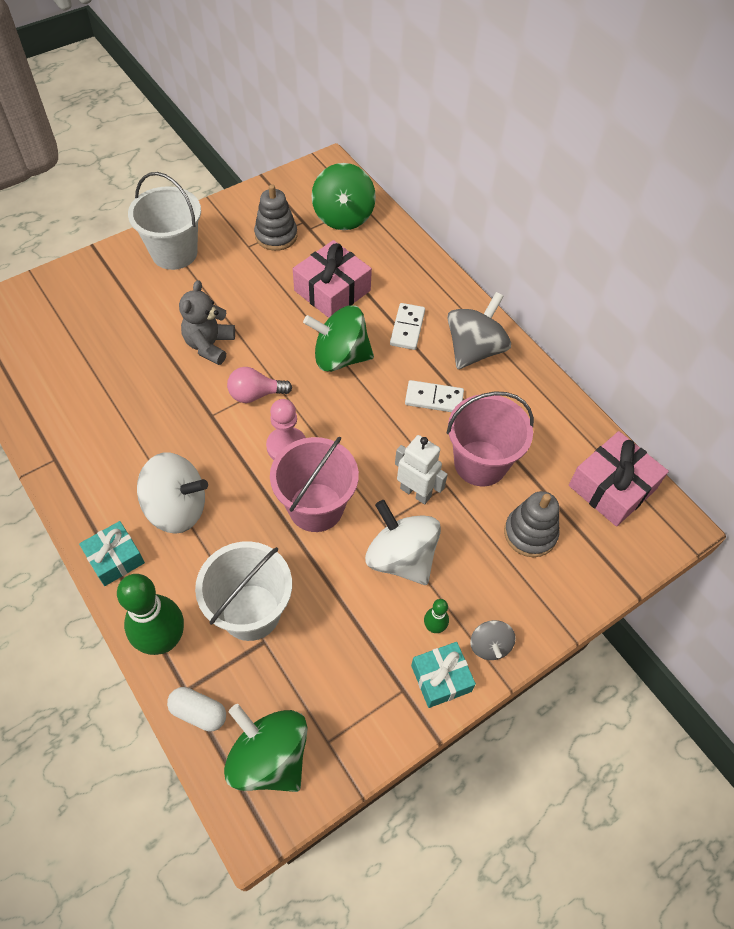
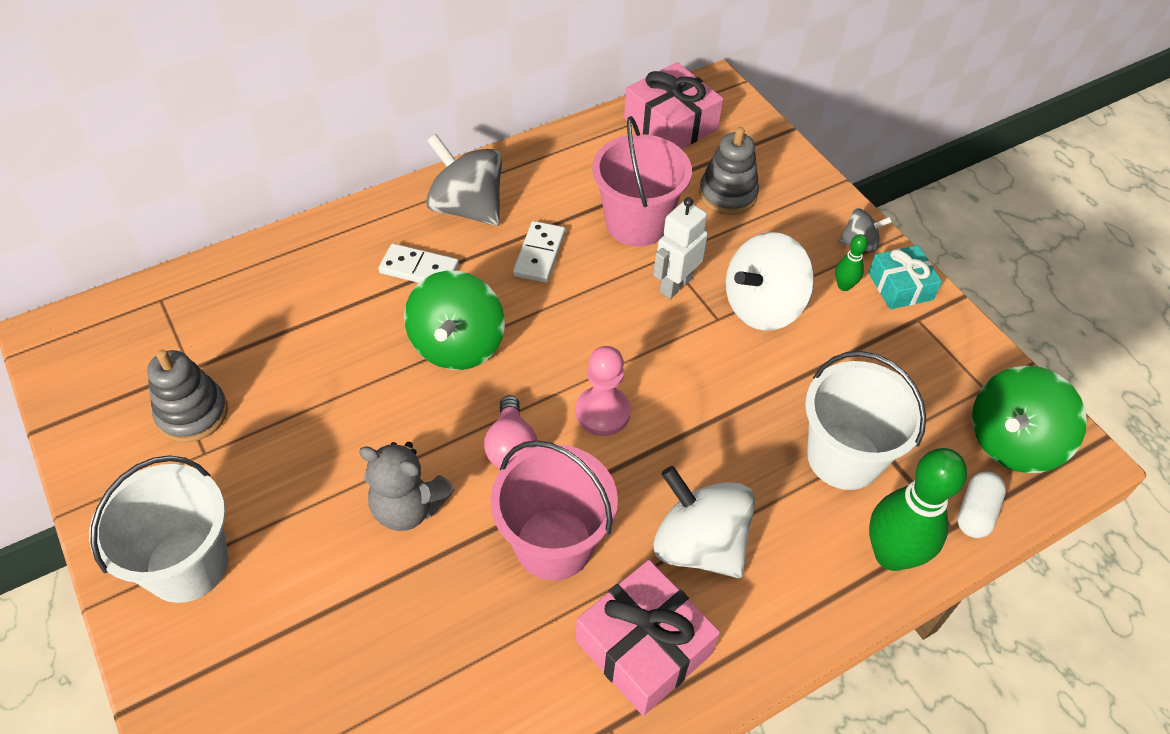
camera: 85 degrees left, 5 degrees down
(115, 558) = (780, 622): turquoise gift -> none
(177, 508) = (699, 545): white spinning top -> white spinning top turned 60 degrees counterclockwise
(316, 507) = (696, 384): pink bucket -> pink bucket (554, 543)
(332, 290) = (330, 346): pink gift -> pink gift (644, 646)
(343, 217) = (179, 324): green spinning top -> none

